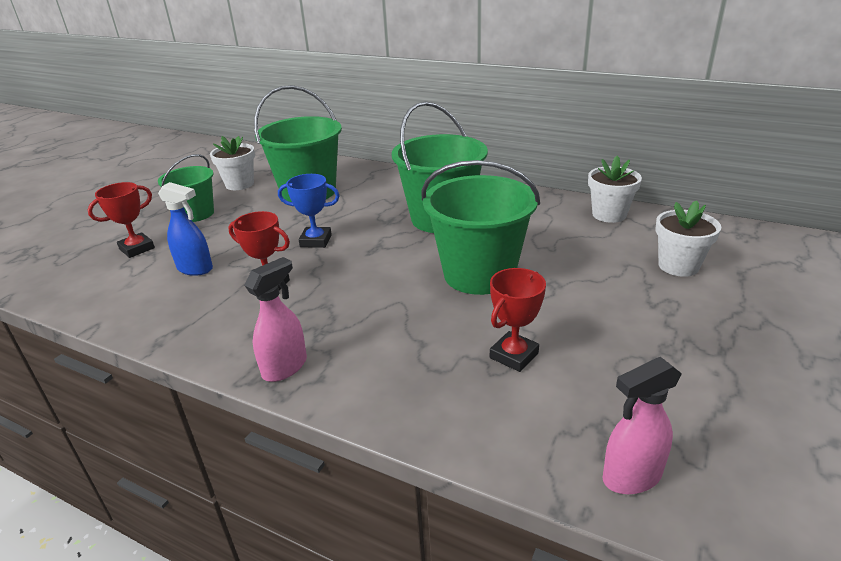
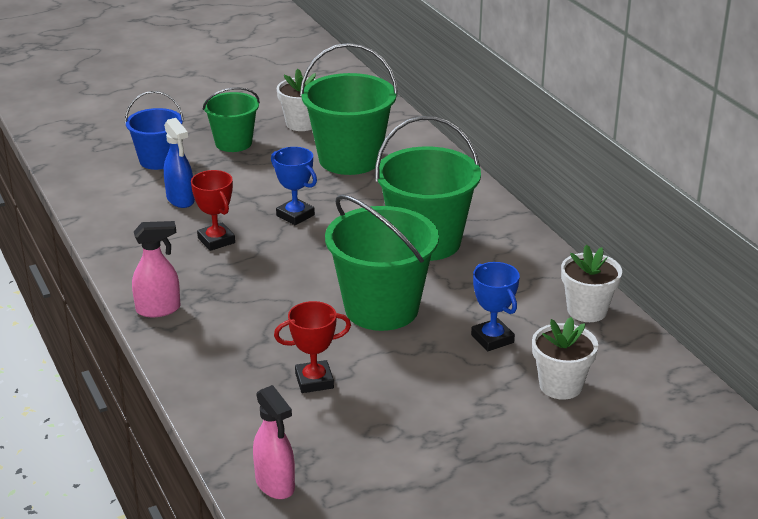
camera: 35 degrees right, 0 degrees up
(137, 248) = (158, 160): red trophy -> blue bucket
(586, 258) = (492, 339): none -> blue trophy
(631, 476) = (275, 485): pink spray bottle -> pink spray bottle turned 135 degrees counterclockwise

